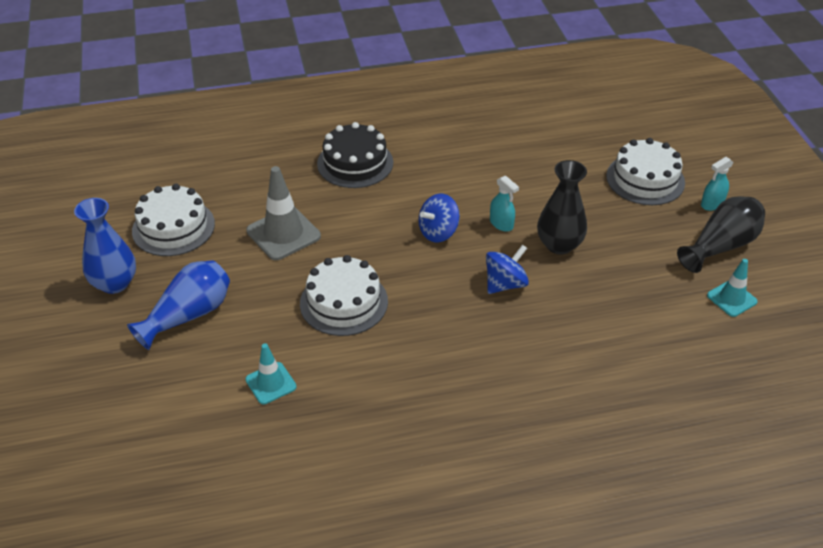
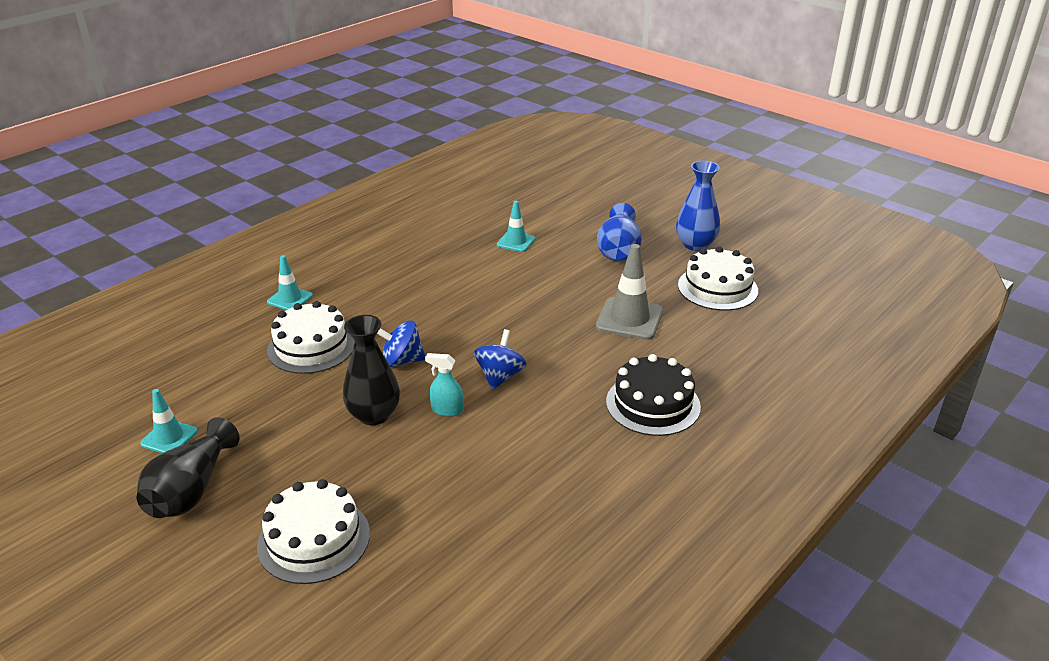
camera: 145 degrees right, 10 degrees down
(344, 302) = (521, 297): white cake -> white cake (311, 346)
(505, 284) = (402, 361): blue spinning top -> blue spinning top turned 75 degrees clockwise
(569, 419) = (290, 299): none -> turquoise traffic cone
(712, 204) = (213, 543): turquoise spray bottle -> none

